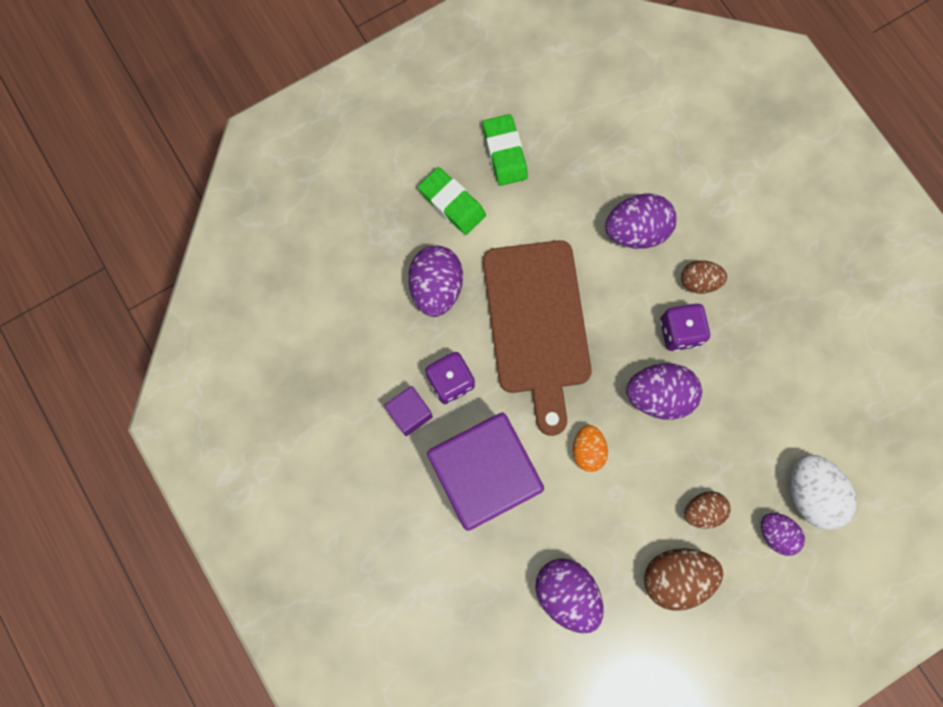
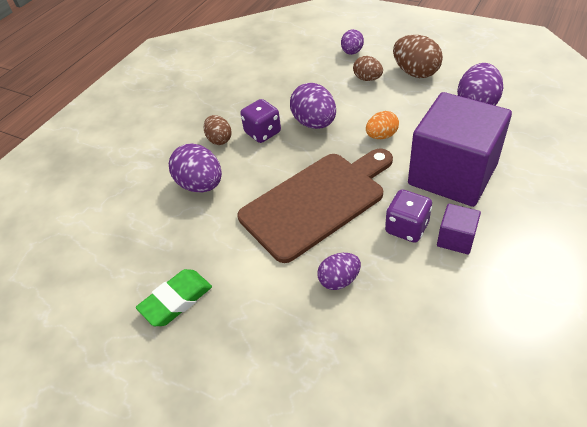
camera: 115 degrees left, 30 degrees down
(436, 288) = (339, 280): purple egg -> purple egg, size x0.62
(452, 203) = (251, 313): green eraser -> none
(810, 493) = (317, 51): white egg -> none

